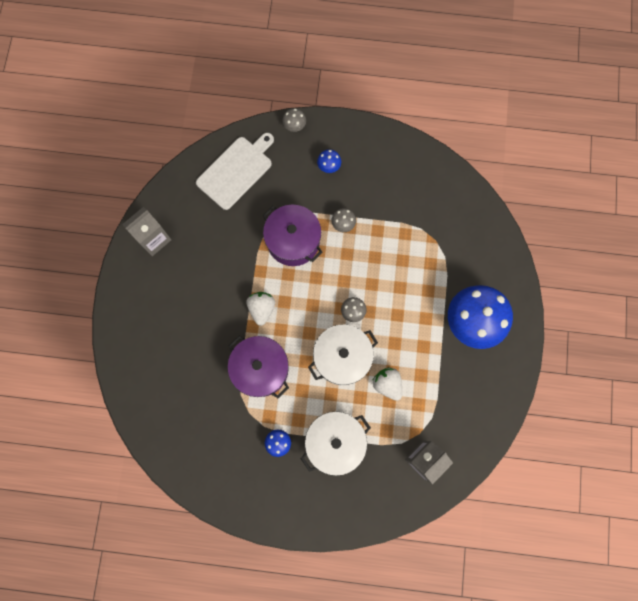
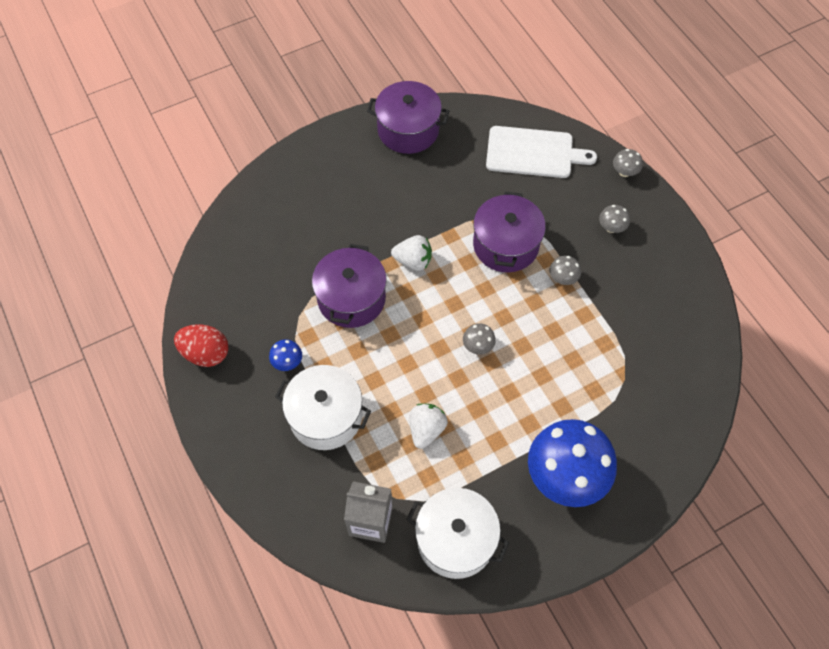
camera: 55 degrees right, 15 degrees down
(153, 239) = (408, 130): grey carton -> purple pot
(233, 494) = (206, 353): none -> red egg
(261, 309) = (413, 261): white strawberry -> white strawberry turned 45 degrees clockwise
(329, 166) = (611, 227): blue mushroom -> grey mushroom
(342, 357) = (421, 366): white pot -> white pot (455, 539)

